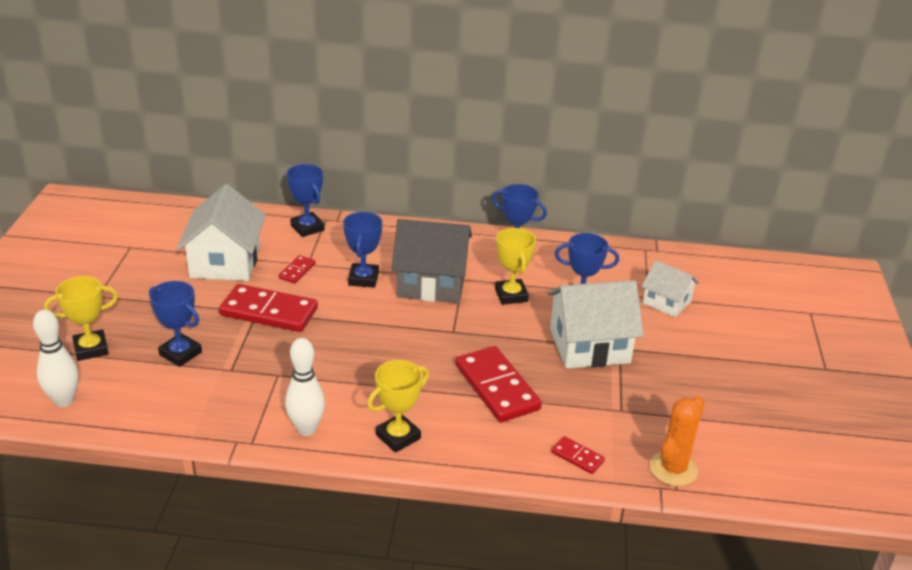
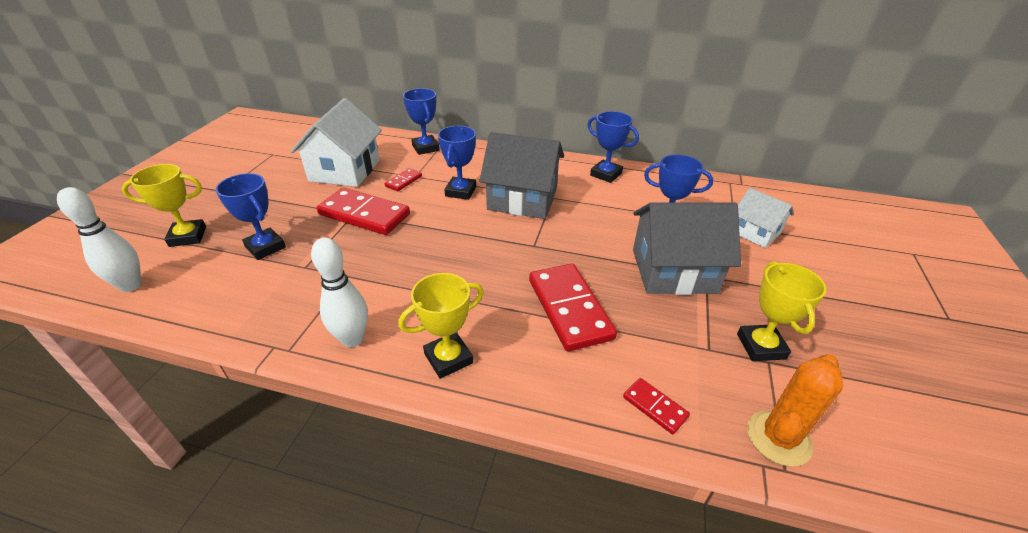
camera: 10 degrees right, 5 degrees up
(511, 295) = (597, 215): yellow trophy -> yellow trophy (761, 346)
(589, 346) = (673, 271): white house -> grey house

